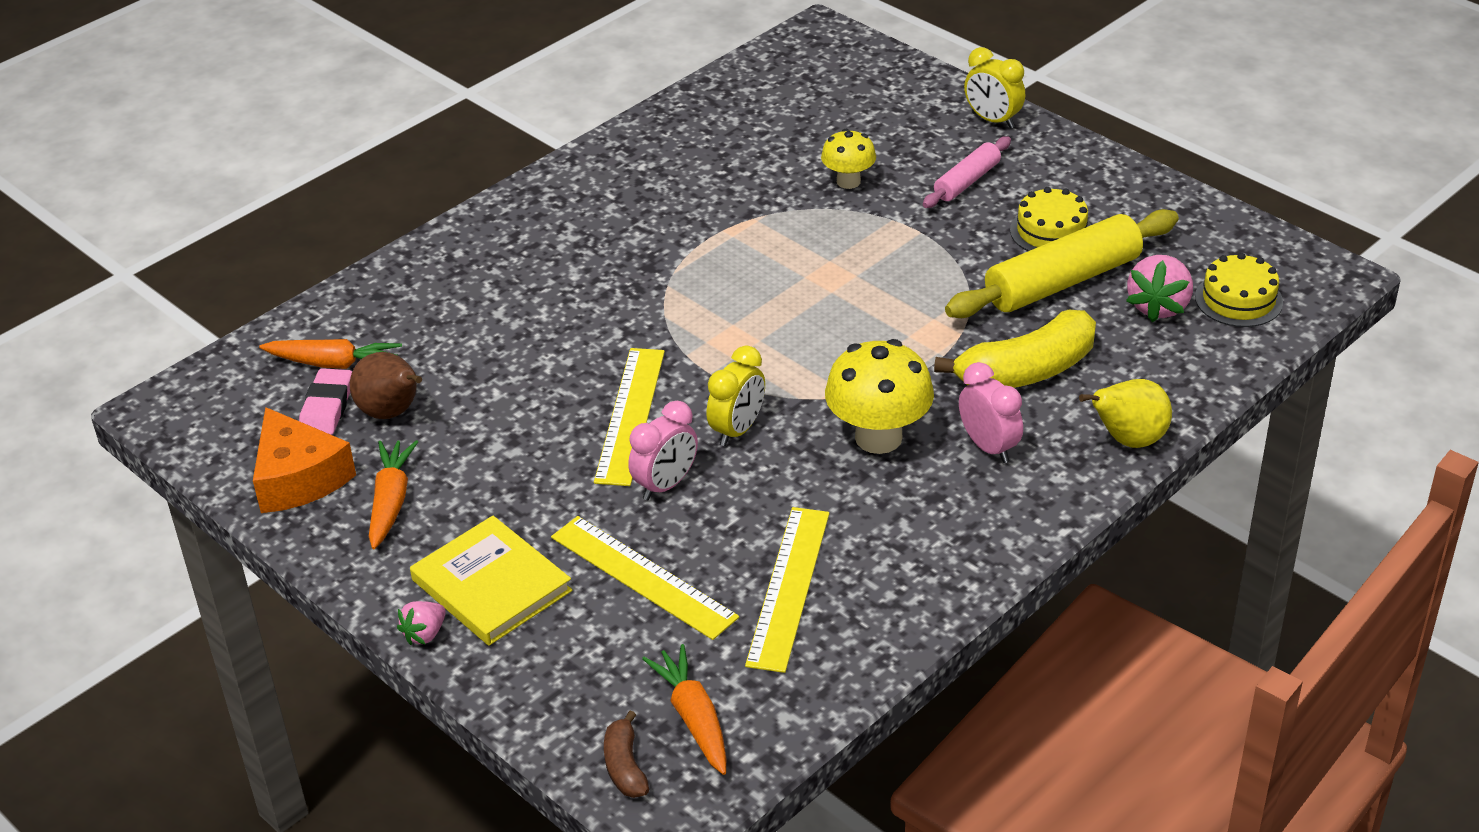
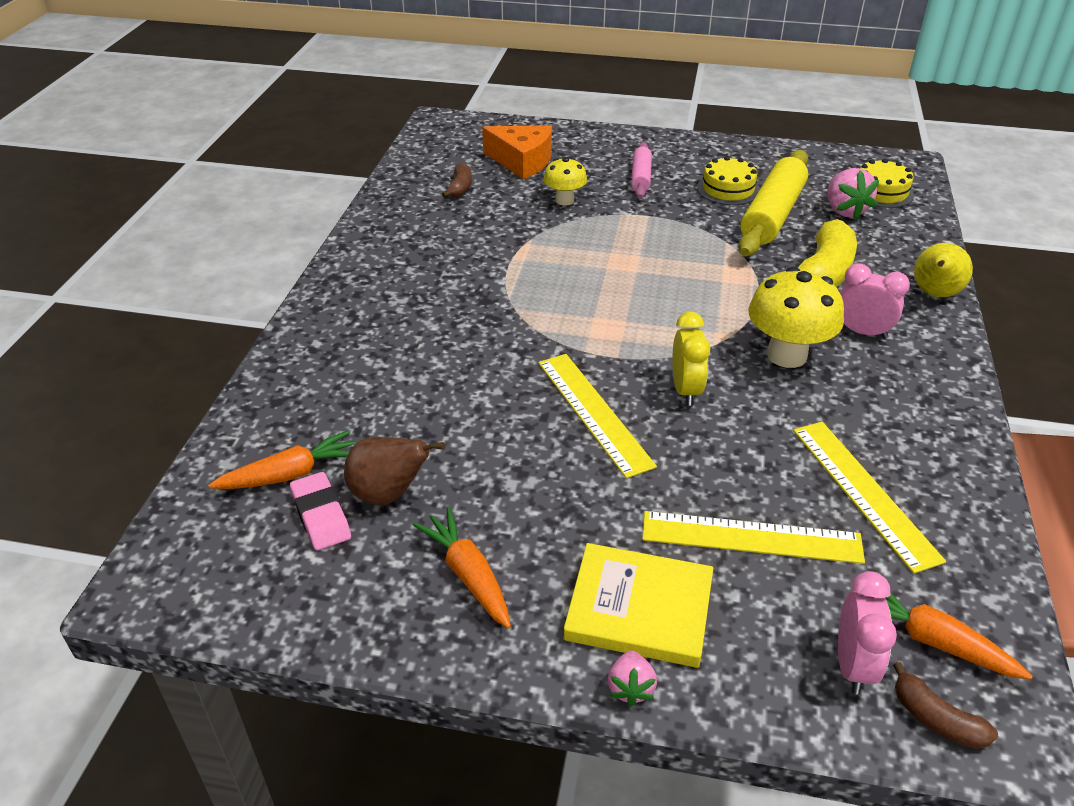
camera: 35 degrees left, 0 degrees up
(298, 478) = (356, 594): orange cheese -> orange cheese (522, 161)
(665, 485) = (682, 454): pink clock -> pink clock (853, 665)
(754, 128) = (460, 188): none -> brown banana
(993, 120) = (613, 139): yellow clock -> none

